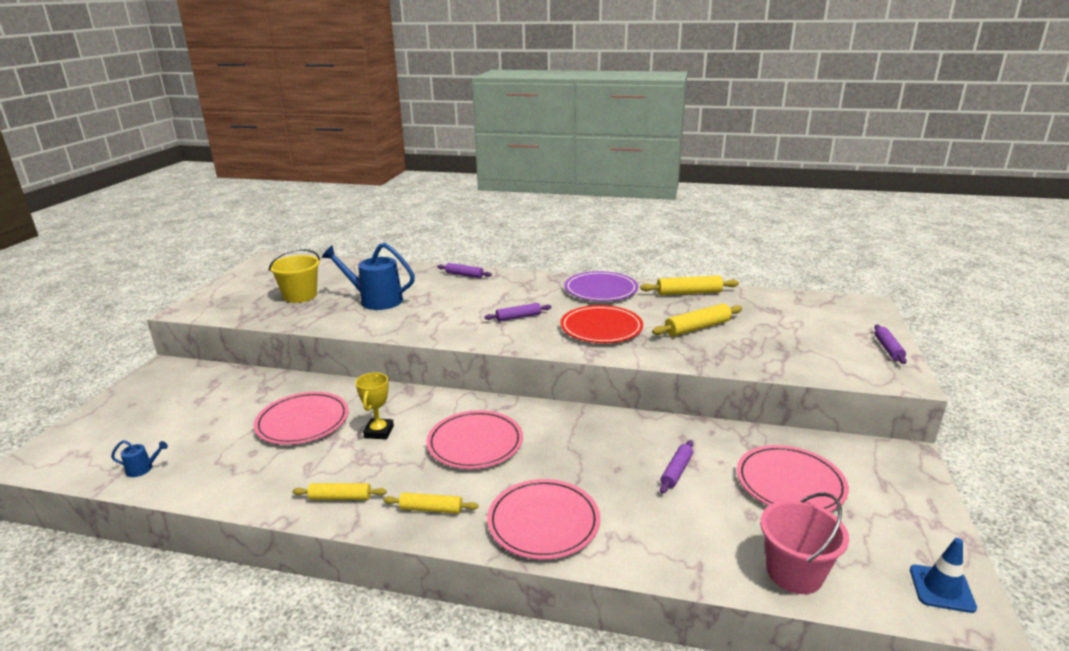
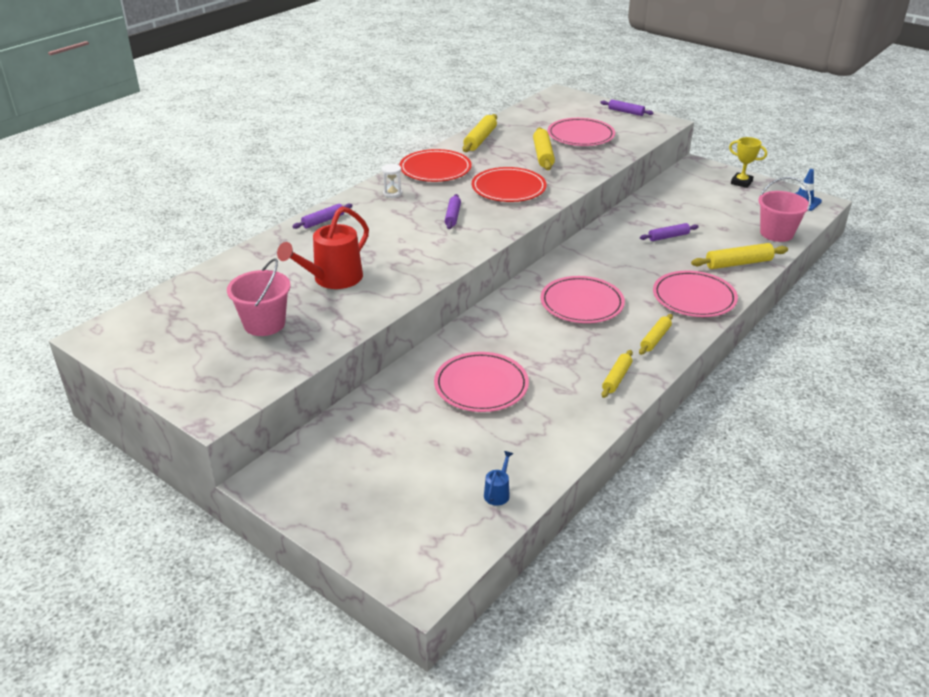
camera: 65 degrees left, 10 degrees up
(300, 296) = (264, 324): yellow bucket -> pink bucket
(375, 300) = (332, 279): blue watering can -> red watering can
(379, 432) = (531, 346): yellow trophy -> yellow trophy (741, 182)
(535, 285) = (392, 193): none -> white hourglass
(601, 290) = (435, 169): purple plate -> red plate
(665, 547) = (738, 263): none -> yellow rolling pin
(676, 471) = (668, 237): purple rolling pin -> purple rolling pin turned 75 degrees counterclockwise
(790, 483) = (701, 206): pink plate -> pink plate (580, 135)

